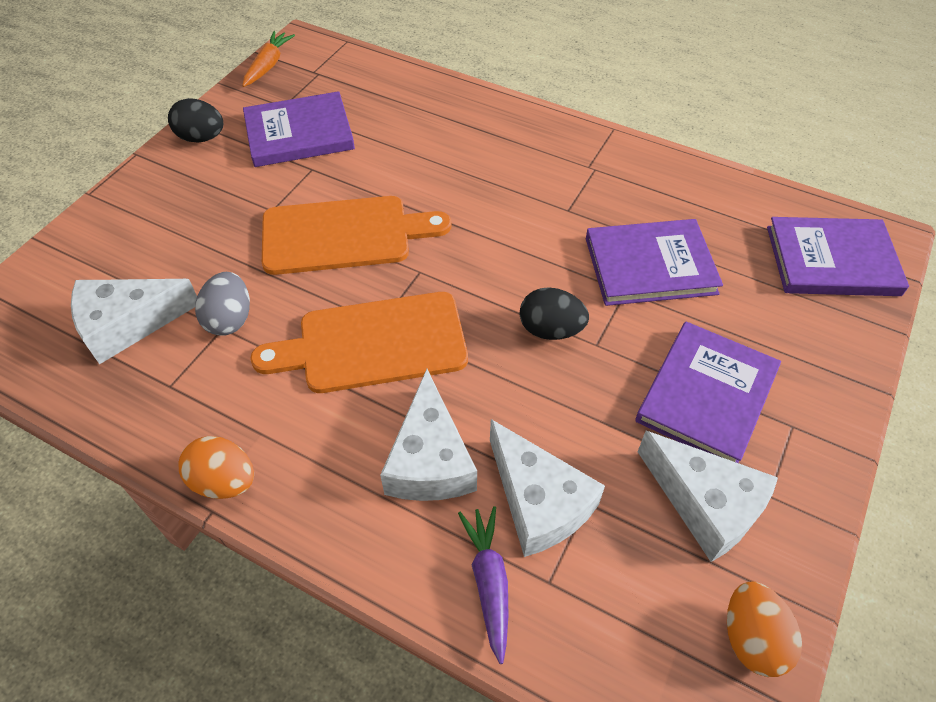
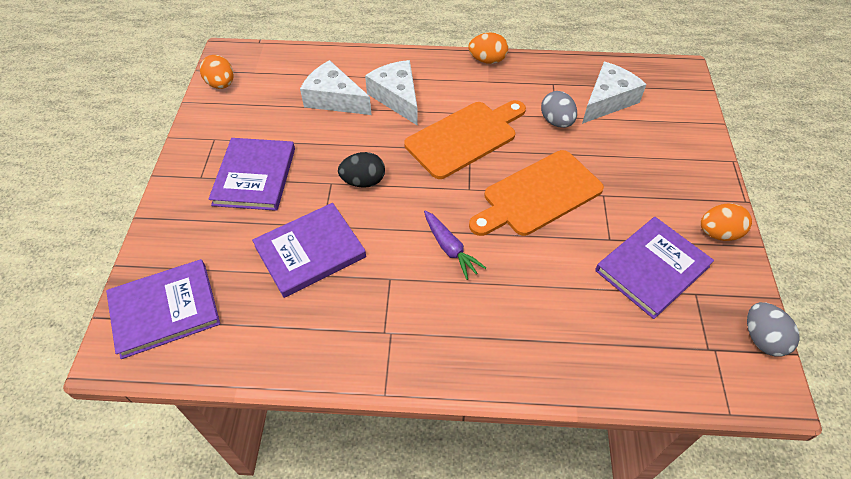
camera: 155 degrees right, 0 degrees up
(201, 138) = (718, 233): black egg -> orange egg
(268, 65) = (762, 339): orange carrot -> grey egg
(489, 582) = (344, 66): purple carrot -> purple carrot (450, 248)
(705, 504) = (248, 124): white cheese -> none

